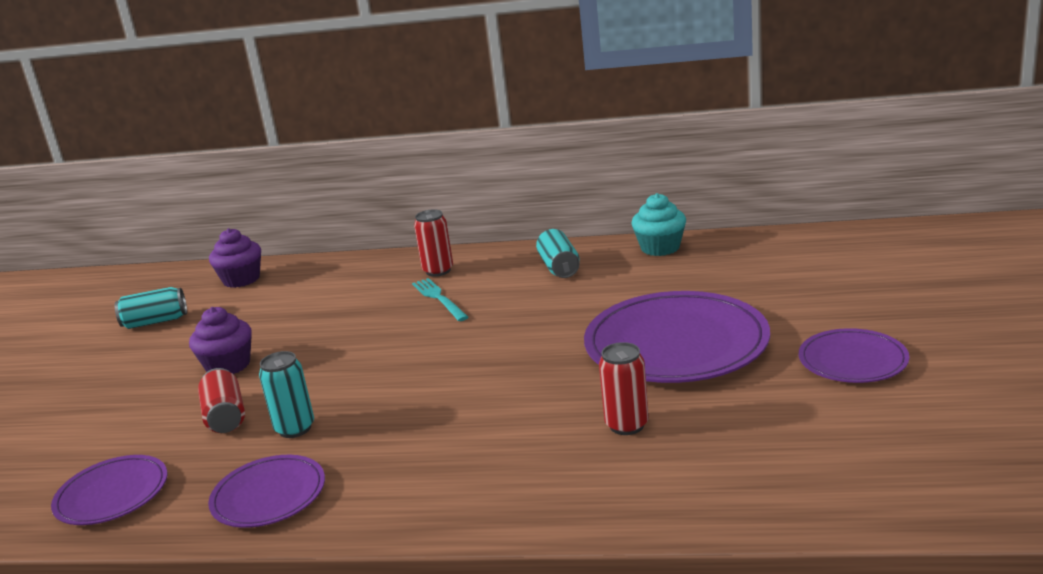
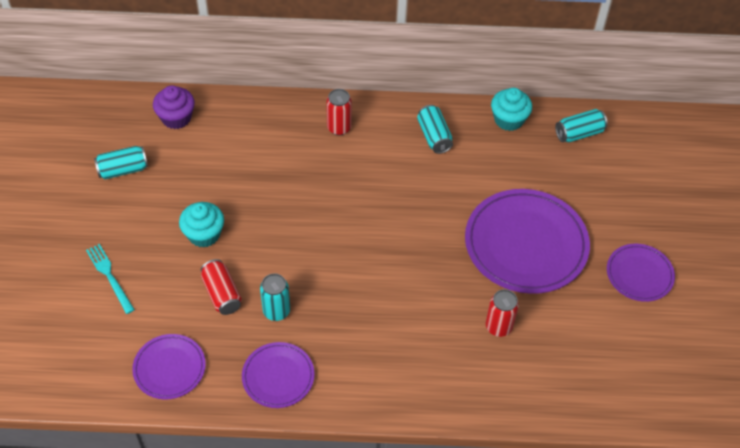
camera: 10 degrees left, 30 degrees up
(228, 365) = (204, 234): purple cupcake -> turquoise cupcake
(439, 298) = (347, 166): turquoise fork -> turquoise fork (109, 276)
(755, 250) = (579, 133): none -> turquoise can

